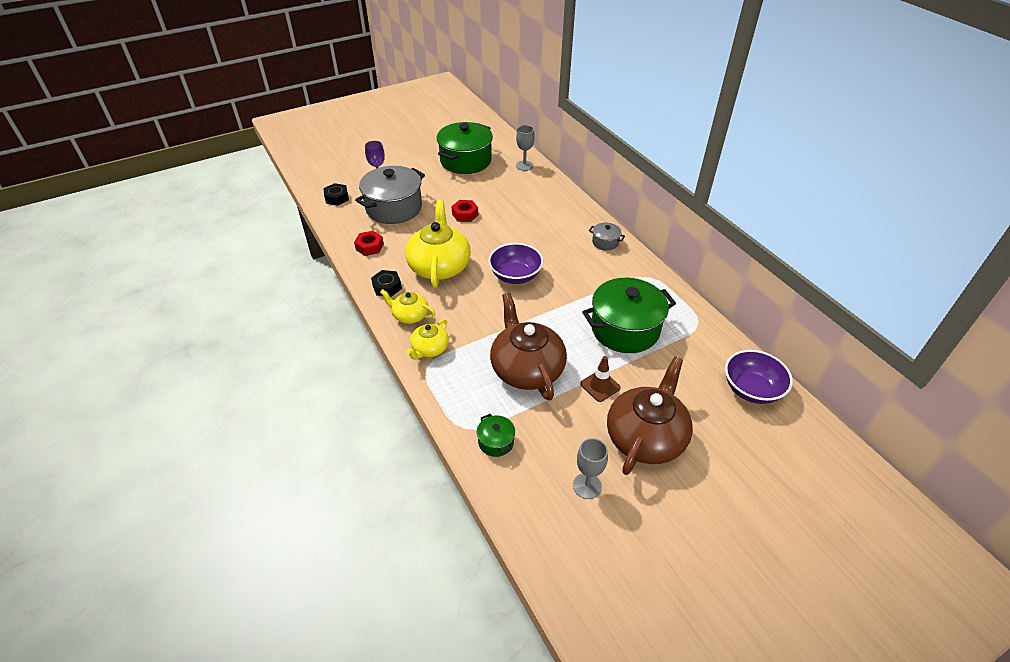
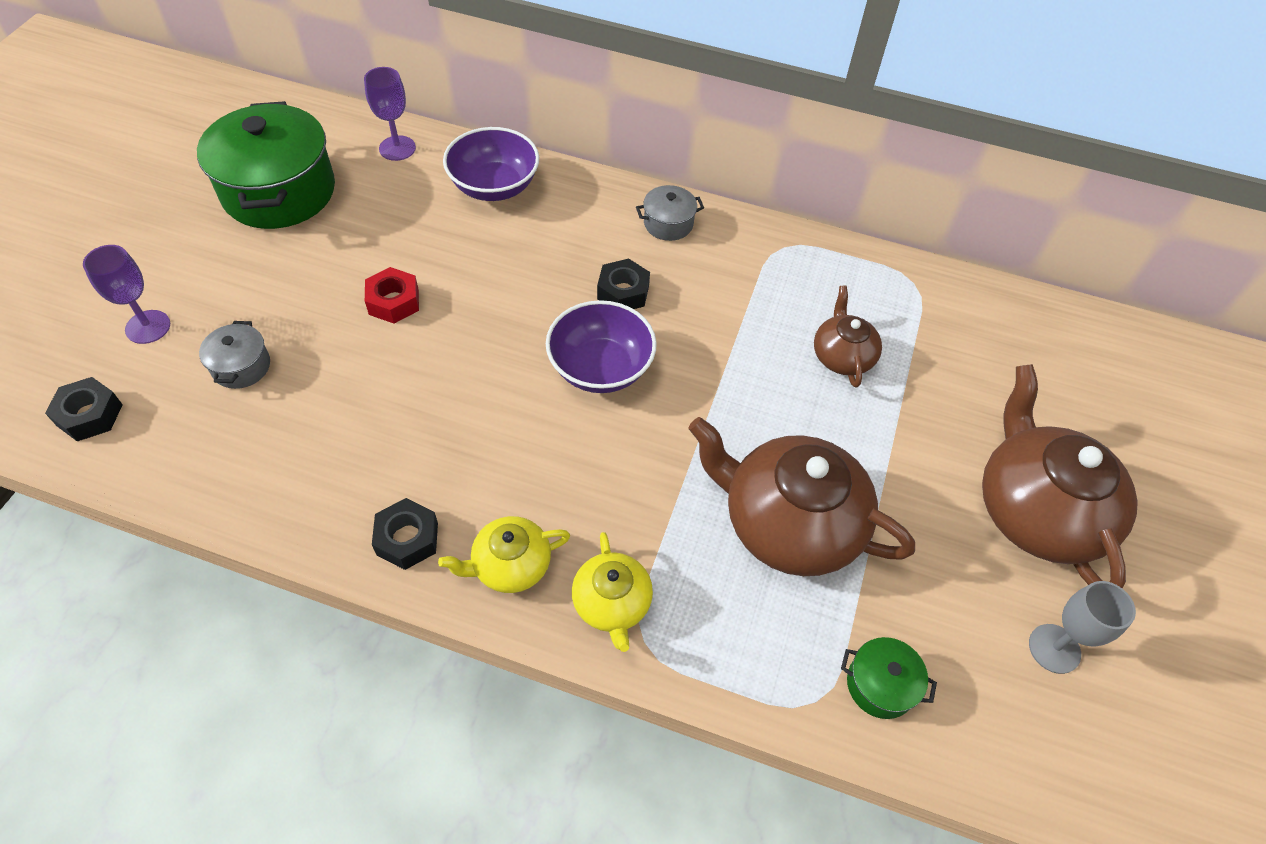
camera: 45 degrees left, 10 degrees up
(369, 247) = (281, 479): red nut -> none
(394, 208) = (241, 366): grey pot -> grey pot, size x0.45
(439, 266) = (458, 433): yellow teapot -> none
(524, 165) = (397, 148): grey goblet -> purple goblet
(555, 256) = (623, 292): none -> black nut
(600, 386) = (907, 474): brown traffic cone -> none
(625, 329) = (842, 356): green pot -> brown teapot
(751, 389) = (1065, 343): purple bowl -> purple bowl (494, 186)

